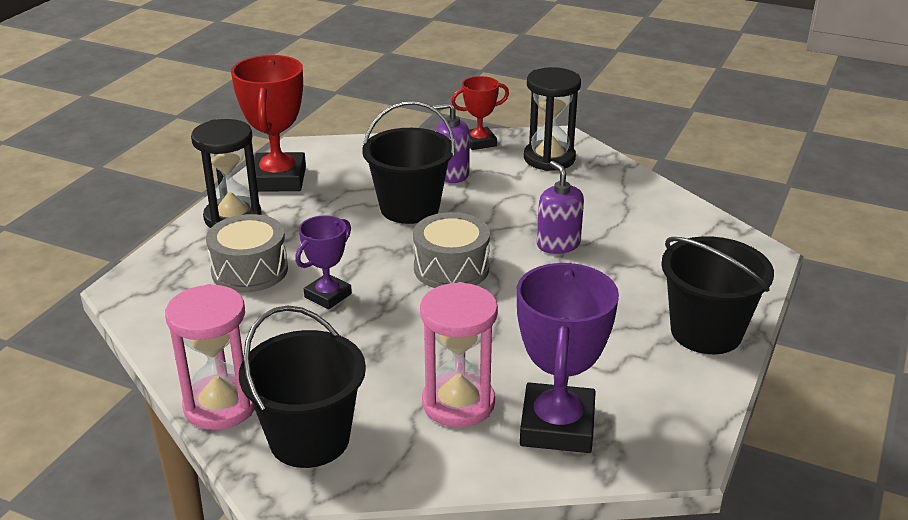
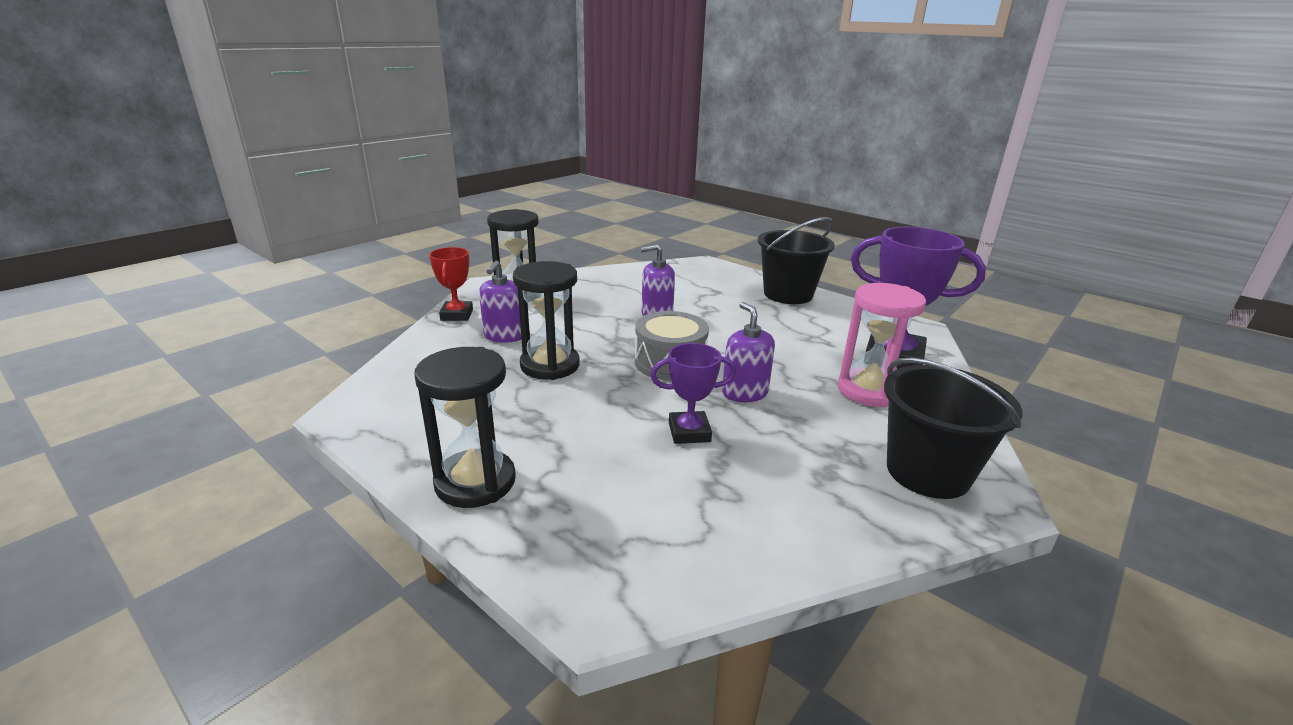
camera: 75 degrees left, 5 degrees down
(220, 405) = (880, 527): pink hourglass -> none
(250, 270) = (613, 480): grey drum -> none
(278, 179) = (409, 436): red trophy -> none
(328, 295) = (689, 432): purple trophy -> purple trophy turned 60 degrees counterclockwise
(409, 208) = (550, 365): black bucket -> black hourglass
(412, 319) = (744, 393): none -> purple soap dispenser

